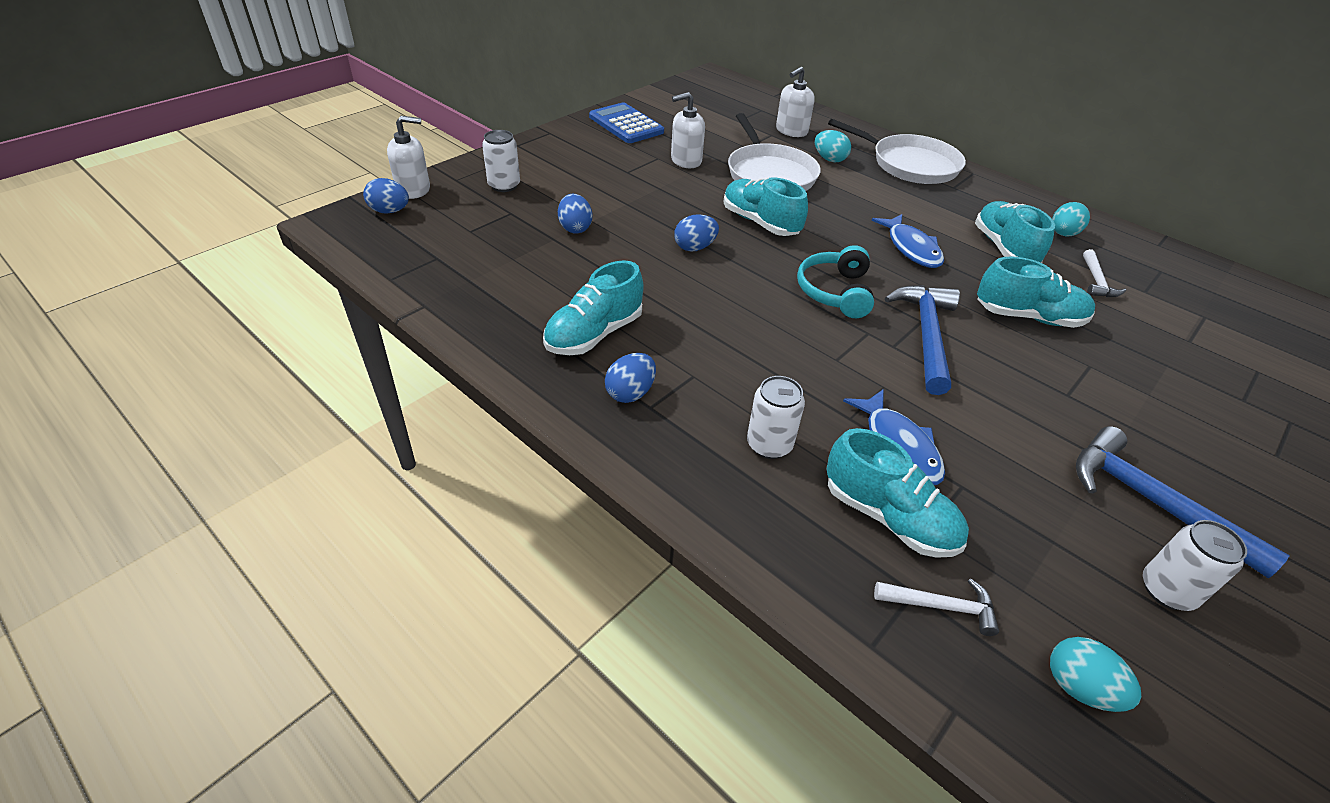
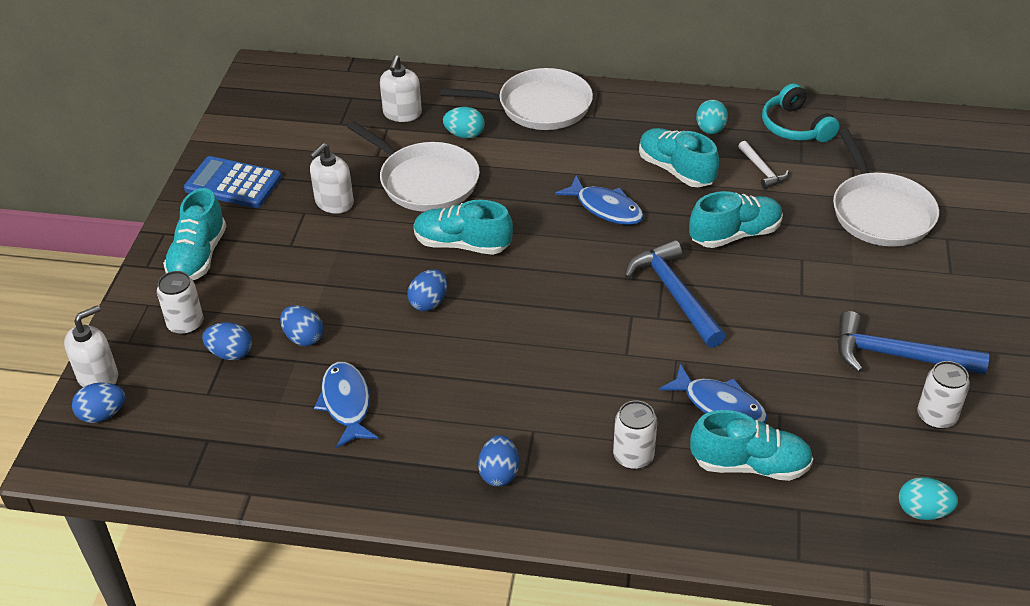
camera: 30 degrees left, 0 degrees up
(513, 215) = (230, 353): none -> blue egg
(560, 283) = (346, 404): none -> blue fish
(594, 334) = (423, 437): turquoise shoe -> turquoise shoe (198, 257)
(835, 292) = (578, 288): turquoise headphones -> turquoise headphones (795, 127)
(941, 606) = (820, 508): white hammer -> none
(1215, 365) = (880, 212): none -> white pan

